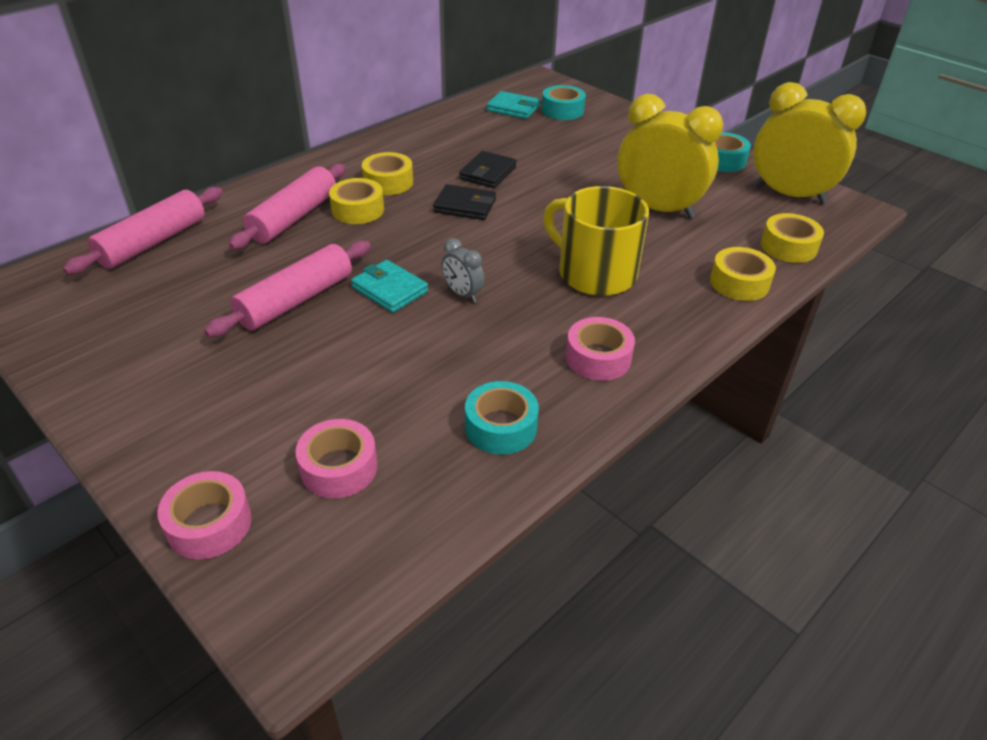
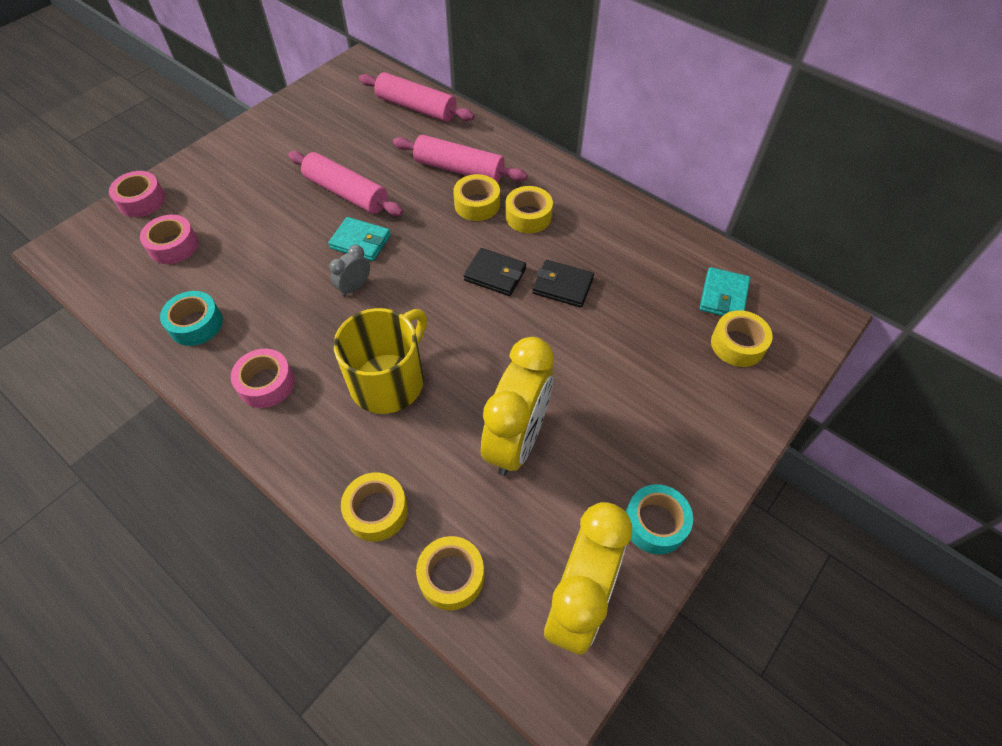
camera: 85 degrees right, 15 degrees up
(390, 289) = (360, 242): turquoise wallet -> turquoise wallet turned 75 degrees clockwise
(465, 206) = (495, 274): black wallet -> black wallet turned 75 degrees counterclockwise
(562, 110) = (737, 344): turquoise tape -> yellow tape

